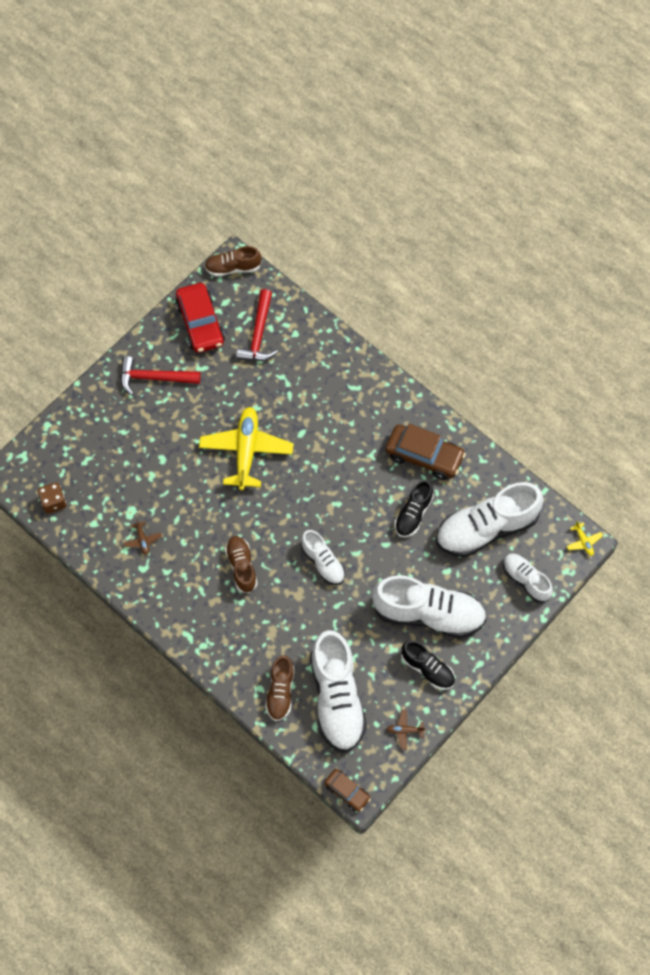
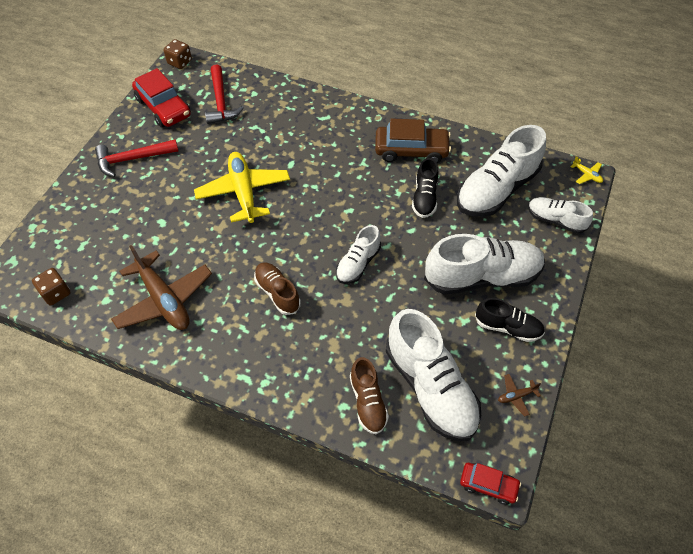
camera: 20 degrees left, 10 degrees down
(142, 540) = (164, 300): brown plane -> brown plane, size x2.50
(233, 268) = (180, 62): brown shoe -> brown dice
(323, 562) = (358, 263): white shoe -> white shoe turned 90 degrees clockwise
(347, 791) = (488, 485): brown car -> red car

